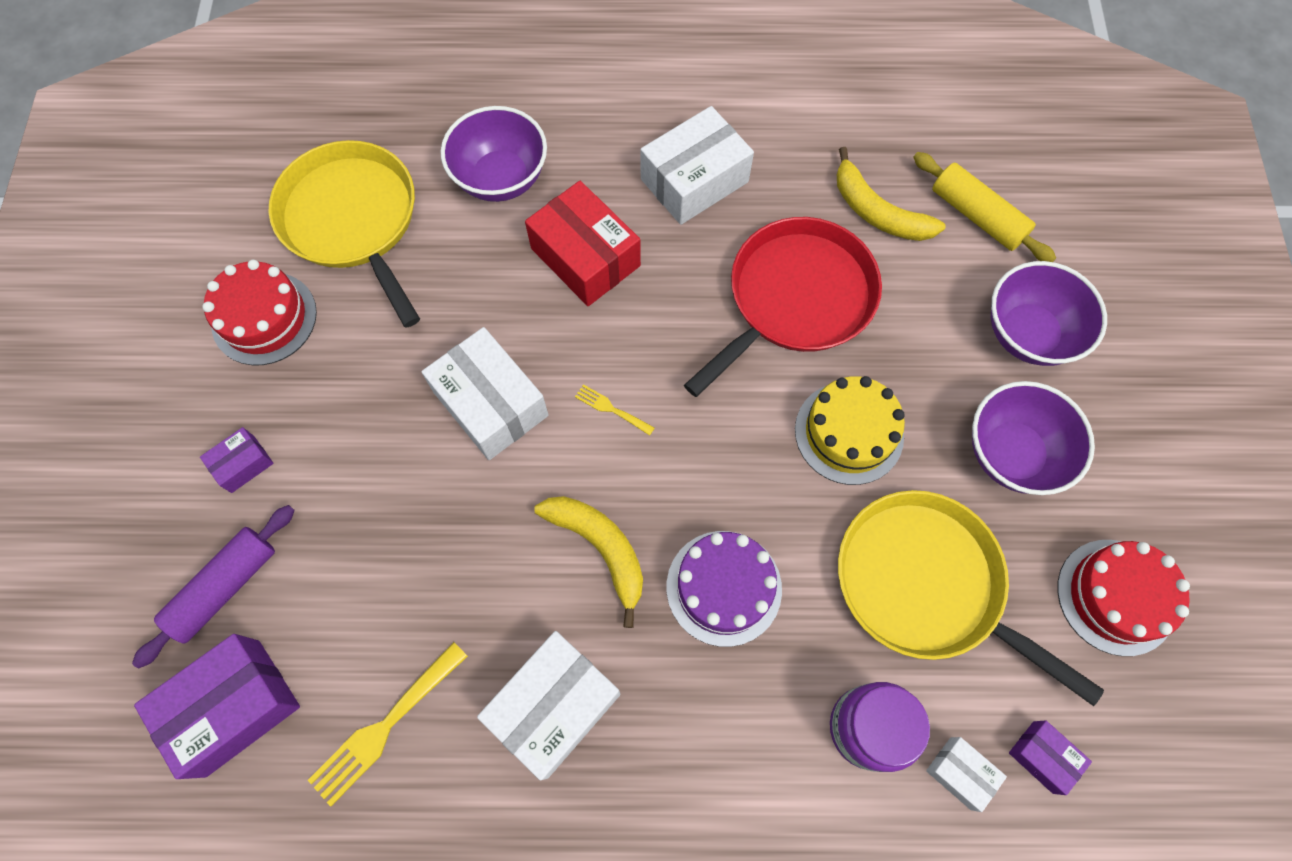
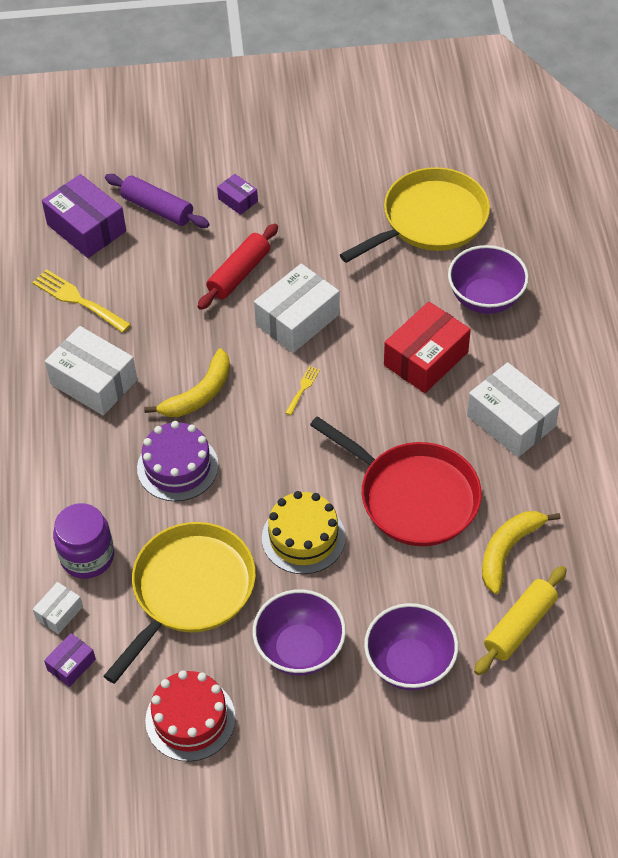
camera: 85 degrees right, 15 degrees down
(264, 318) = (344, 188): red cake -> none
(389, 474) = (239, 274): none -> red rolling pin

